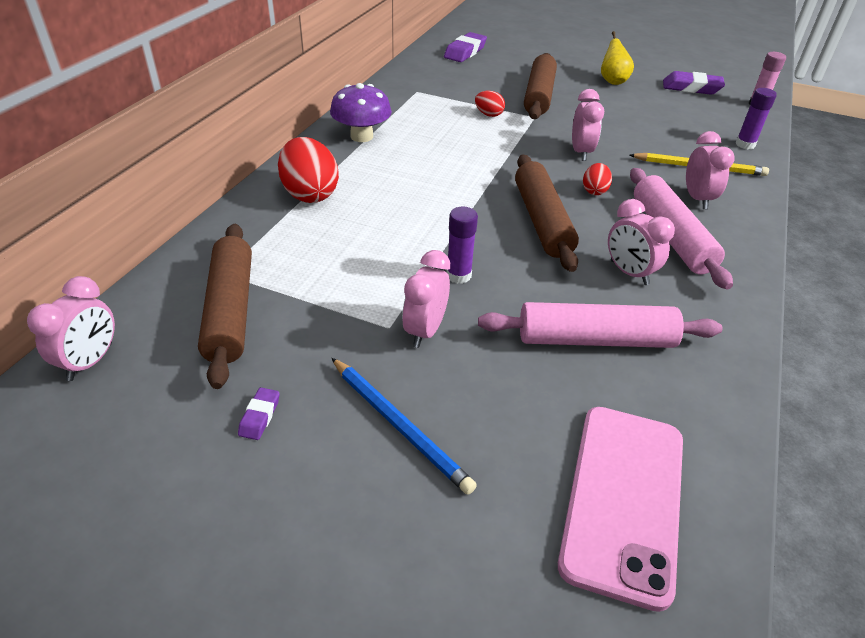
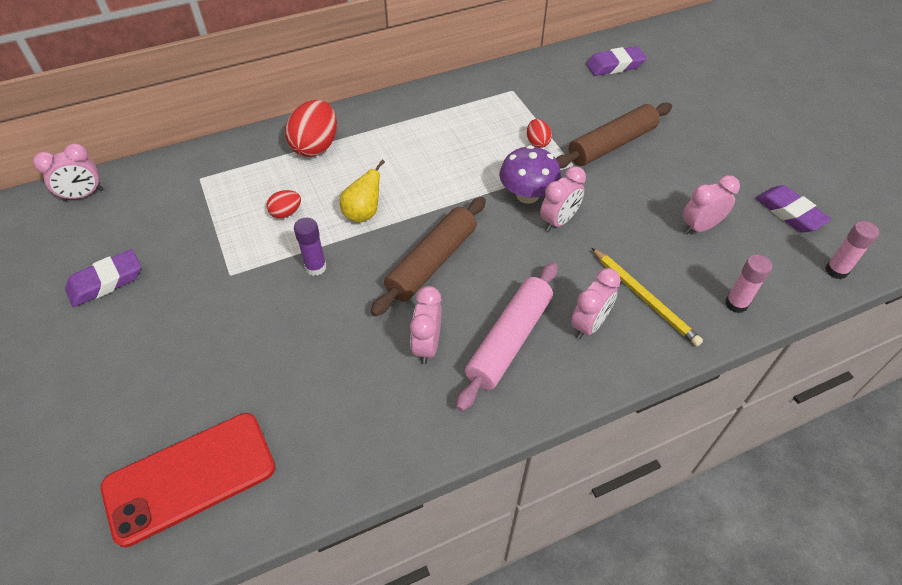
camera: 45 degrees right, 10 degrees up
(230, 310) = (172, 206): brown rolling pin -> none
(260, 416) = (106, 282): purple eraser -> purple eraser, size x1.96
(361, 136) = (412, 114): purple mushroom -> purple mushroom (527, 195)
(399, 425) = (153, 339): blue pencil -> none
(425, 331) = (244, 292): pink clock -> pink clock (700, 227)
(594, 191) = (512, 262): red egg -> red egg (286, 213)
(595, 339) = (327, 374): pink rolling pin -> none
(612, 81) = (712, 163): yellow pear -> yellow pear (363, 213)
(623, 499) = (190, 477): pink phone -> red phone
(745, 144) = (736, 304): purple glue stick -> pink glue stick

